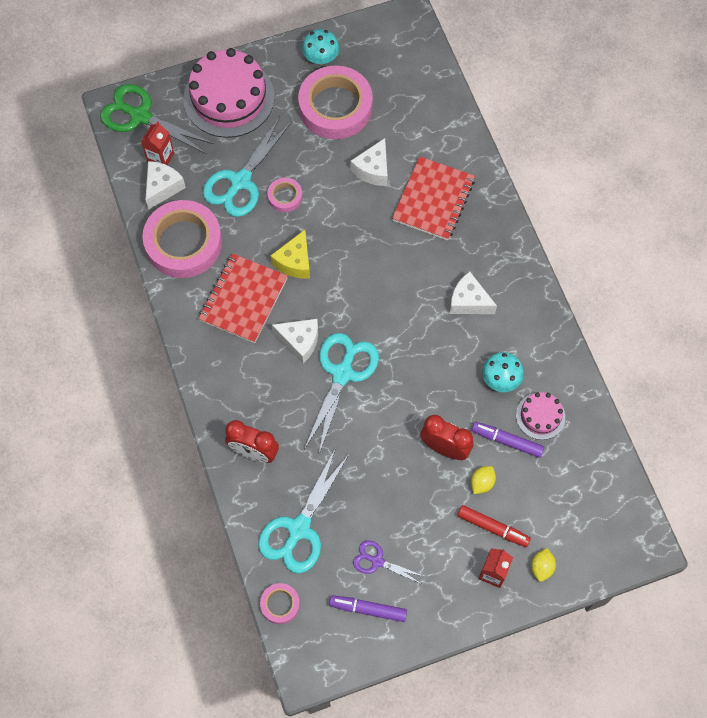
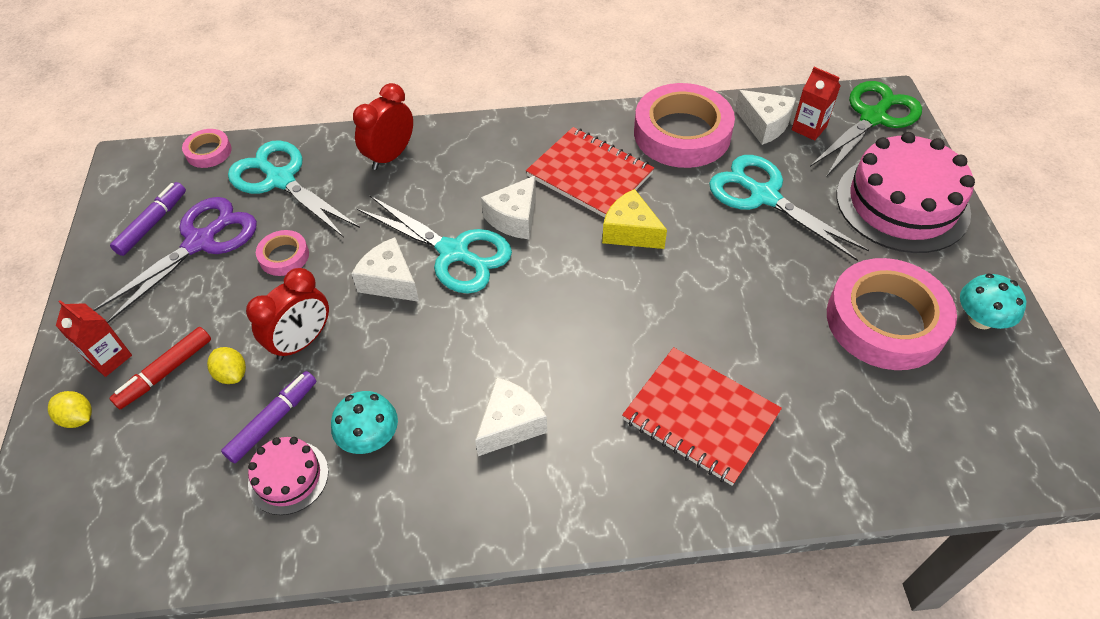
camera: 105 degrees right, 15 degrees down
(285, 197) = (733, 237): pink tape -> pink tape (284, 256)
(373, 169) = (766, 347): white cheese -> white cheese (390, 281)
(377, 561) = (201, 242): purple scissors -> purple scissors, size x1.87

